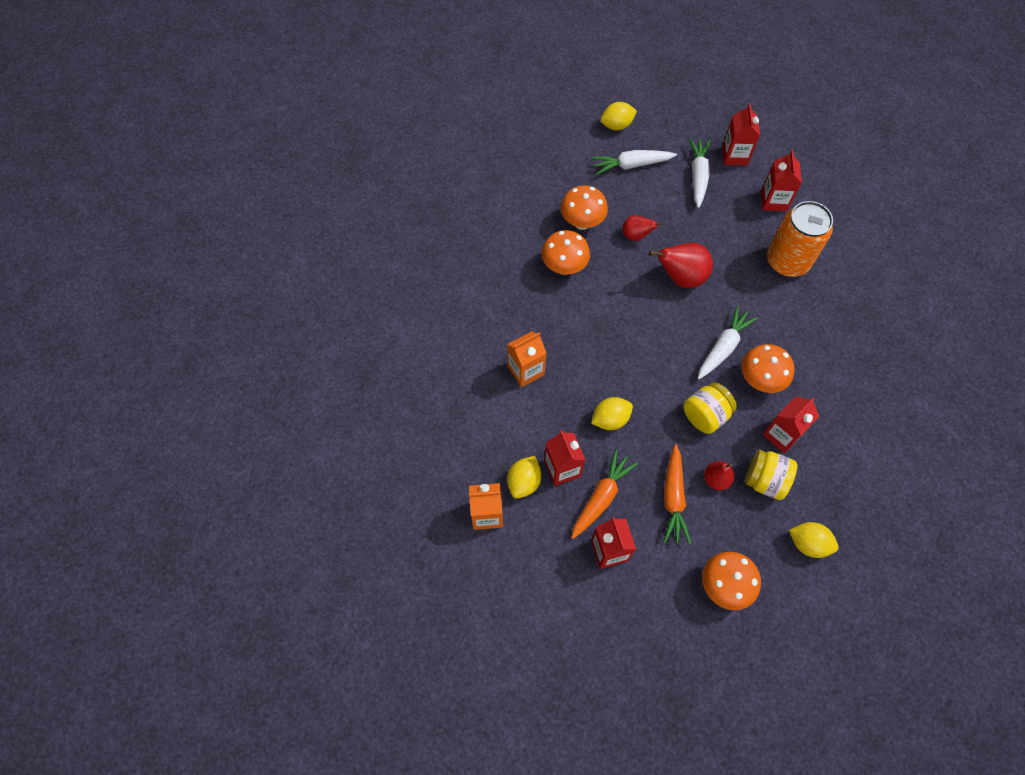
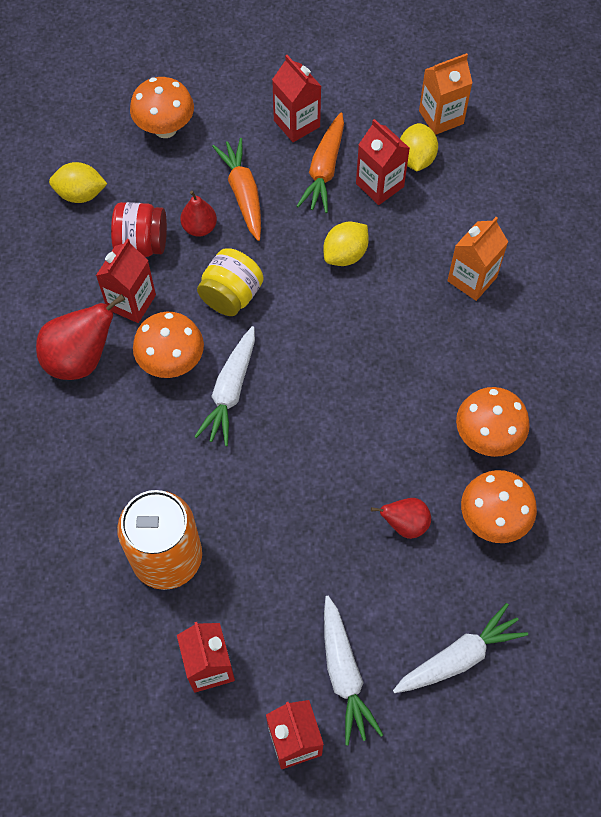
camera: 160 degrees right, 0 degrees up
(616, 125) = (515, 735): yellow lemon -> none
(681, 277) = (317, 476): red pear -> red pear (81, 359)
(764, 480) = (142, 244): yellow jar -> red jar

